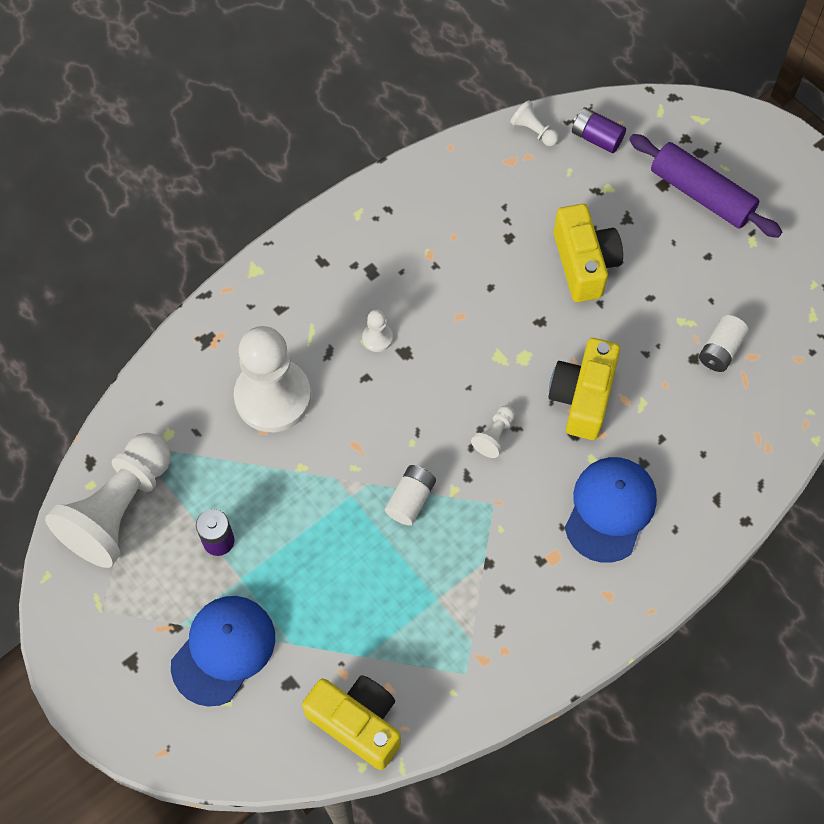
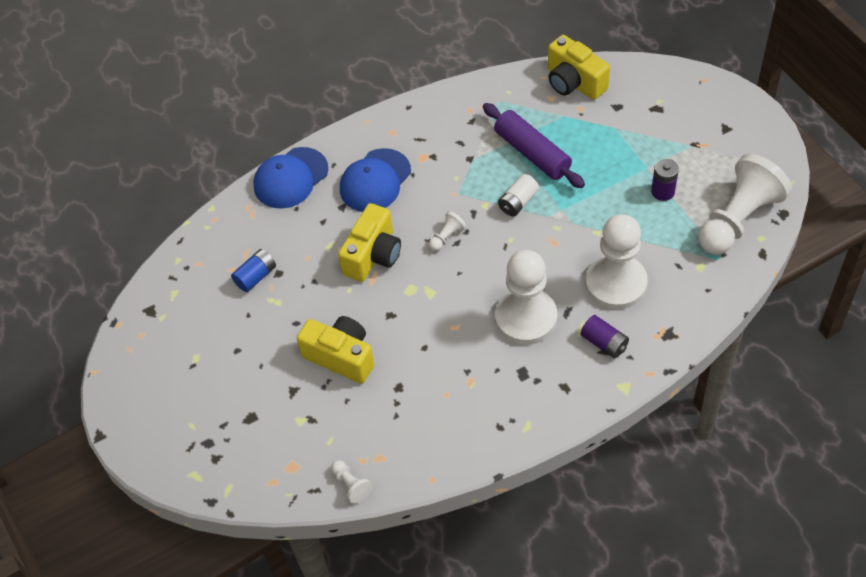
camera: 165 degrees left, 10 degrees down
(223, 650) = (661, 128): blue cap -> blue cap (290, 178)
(377, 338) = (525, 318): white pawn -> white pawn, size x2.46
(584, 263) = (341, 357): yellow camera -> yellow camera turned 120 degrees clockwise
(596, 138) = (295, 470): purple battery -> purple battery (604, 343)
(701, 194) = (221, 404): purple rolling pin -> purple rolling pin (532, 153)
(720, 350) = (255, 276): white battery -> blue battery

